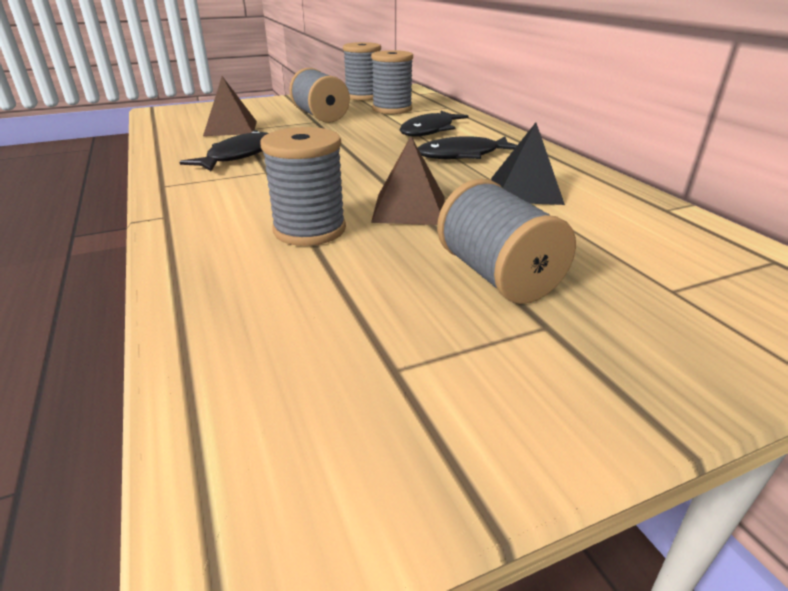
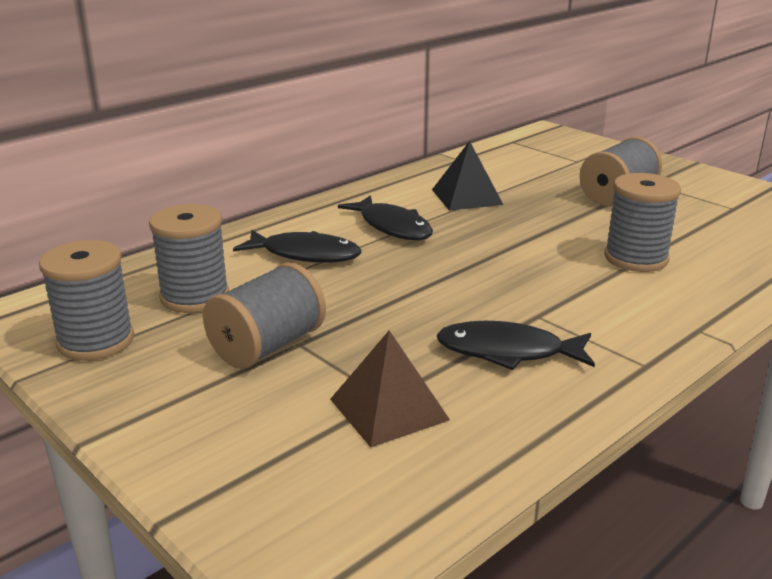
camera: 110 degrees left, 5 degrees down
(409, 209) = (552, 231): brown pyramid -> none

